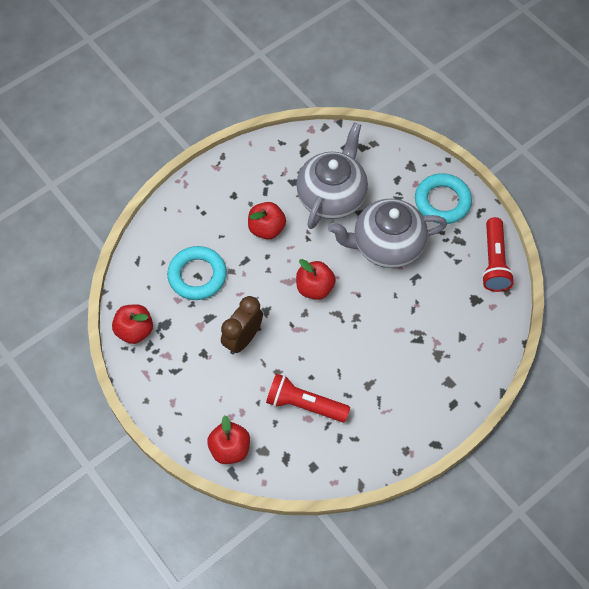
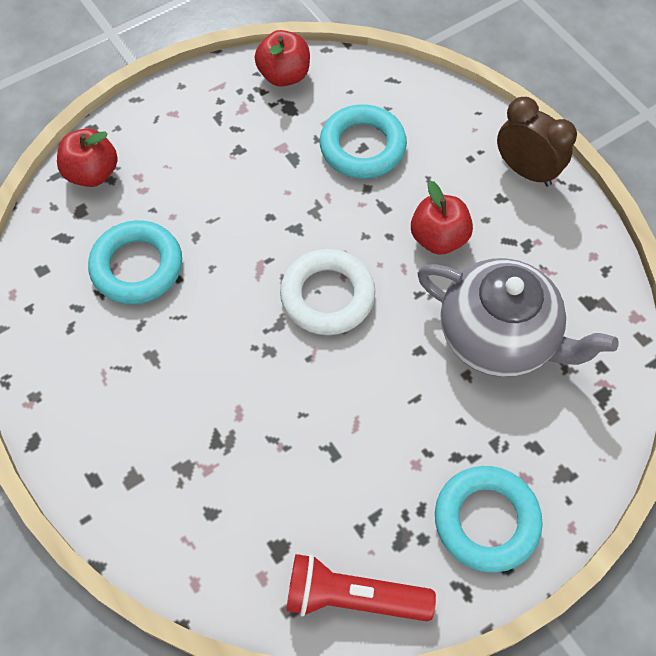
camera: 95 degrees right, 0 degrees up
(243, 339) = (254, 197): brown clock -> brown clock (526, 171)
(304, 404) = (137, 267): red flashlight -> turquoise ring
(314, 288) = (327, 296): red apple -> white ring
(386, 245) = (398, 412): grey teapot -> none

